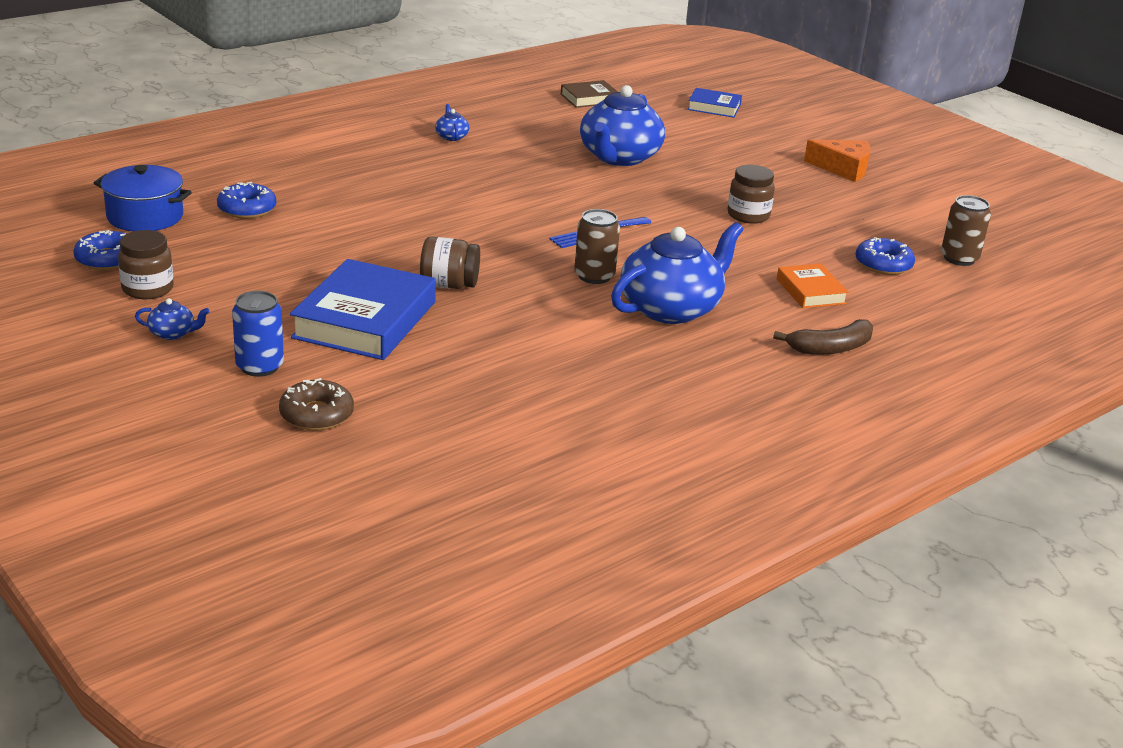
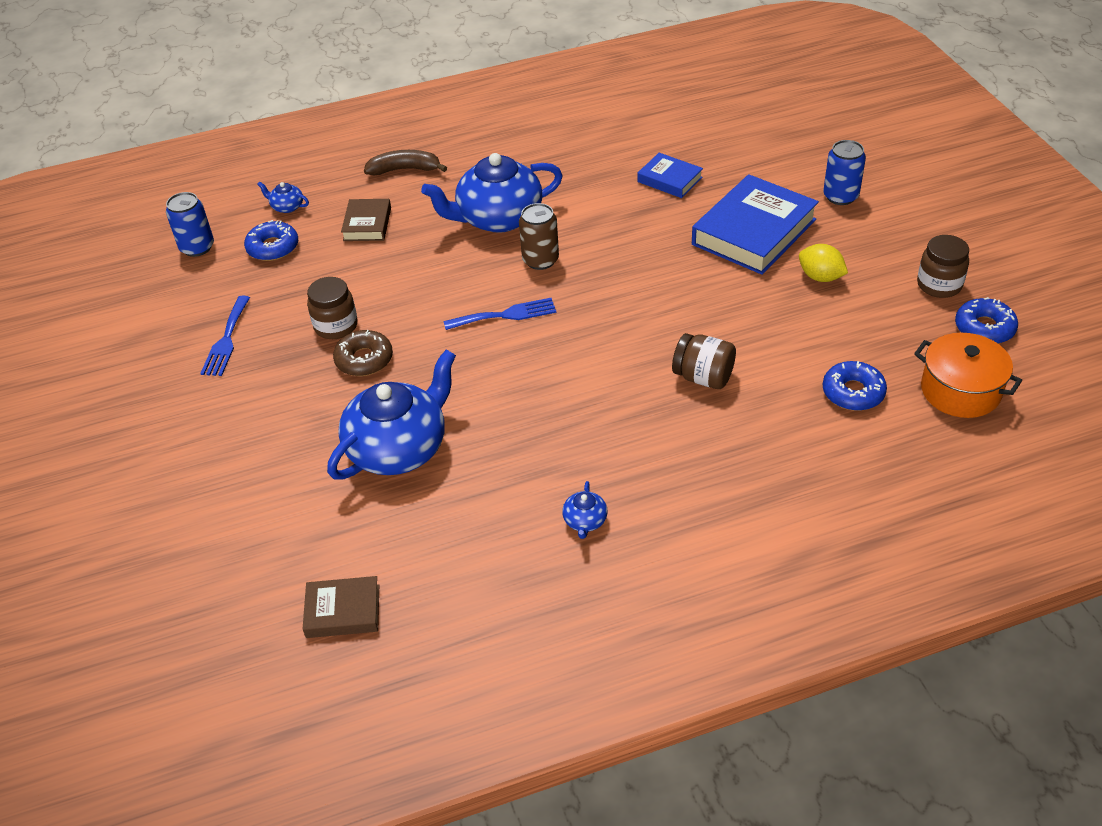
camera: 155 degrees left, 15 degrees up
(145, 216) = (960, 391): blue pot -> orange pot
(173, 333) = (910, 234): blue teapot -> blue teapot (287, 207)
(282, 285) = (820, 277): none -> yellow lemon
(316, 414) = (801, 154): brown donut -> brown donut (364, 360)
(449, 285) = (673, 263): brown jar -> brown jar (703, 377)
(714, 107) = (183, 562): blue book -> blue book (670, 179)
(810, 291) = (367, 224): orange book -> brown book
(833, 201) = (226, 340): none -> blue fork
(843, 168) = (156, 396): orange cheese -> none
(959, 258) = (197, 247): brown can -> blue can

